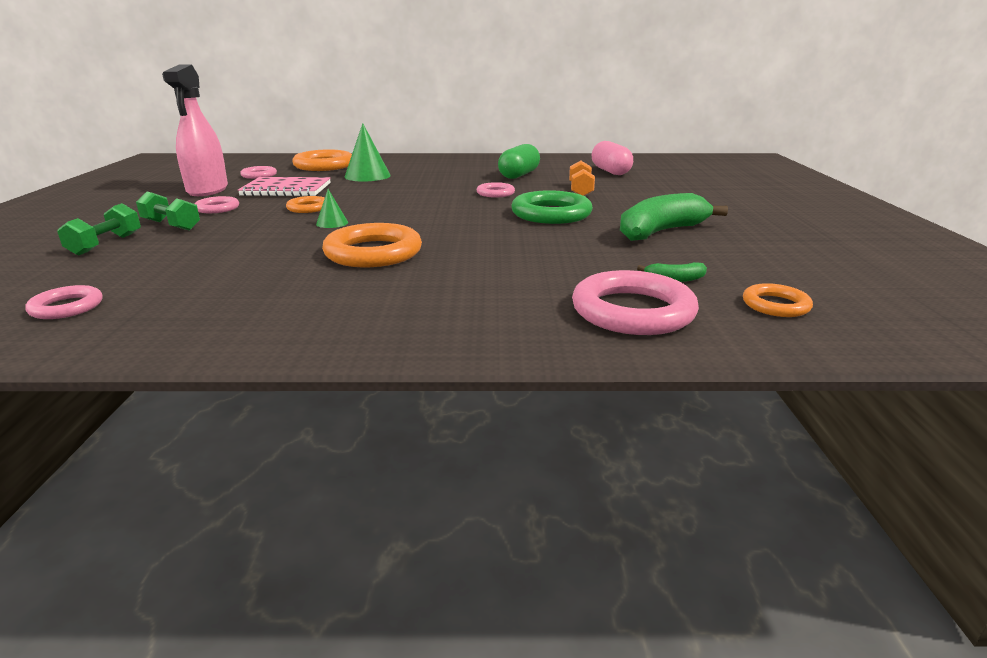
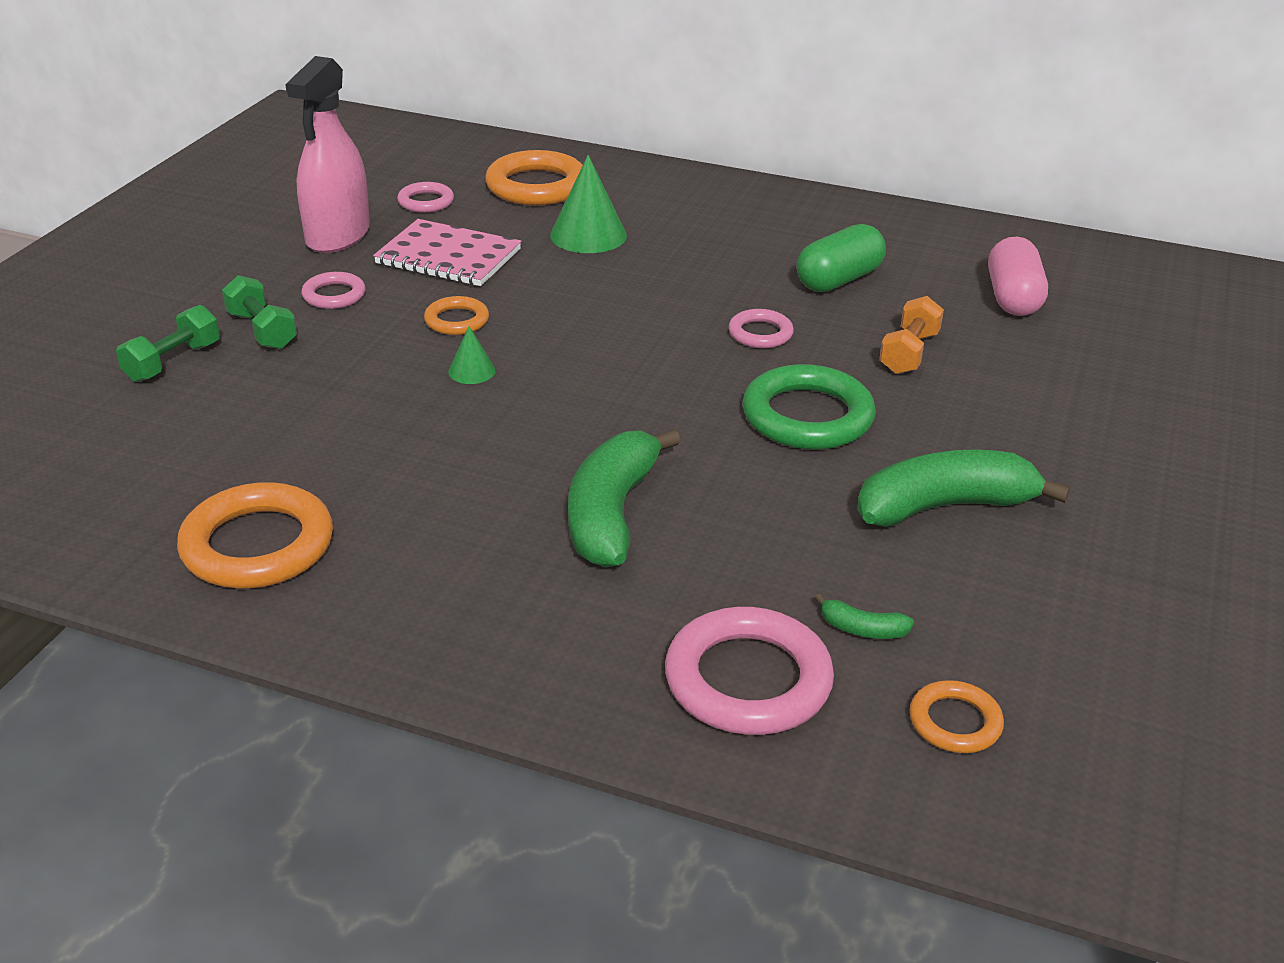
camera: 20 degrees right, 10 degrees up
(67, 307) = (105, 494): pink ring -> none
(373, 253) = (491, 462): orange ring -> orange ring (258, 545)
(472, 261) = (611, 514): none -> green banana

